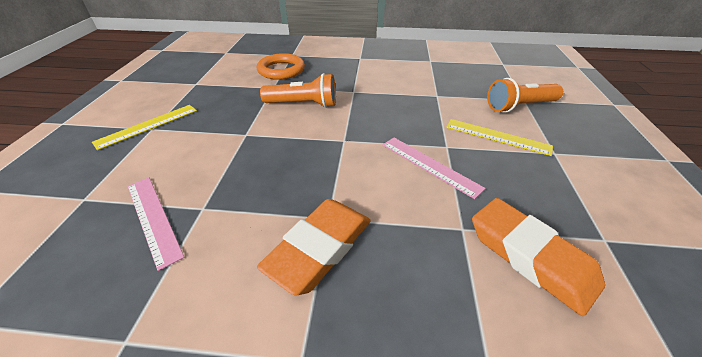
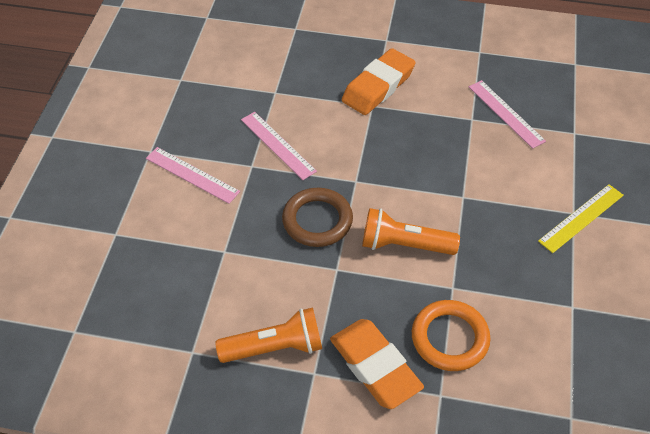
camera: 175 degrees left, 10 degrees up
(373, 113) = (317, 220): none -> brown ring
(497, 136) = (192, 175): yellow ruler -> pink ruler
(519, 106) = (131, 221): orange flashlight -> orange flashlight (275, 347)
(530, 257) = (240, 73): orange eraser -> orange eraser (375, 366)

